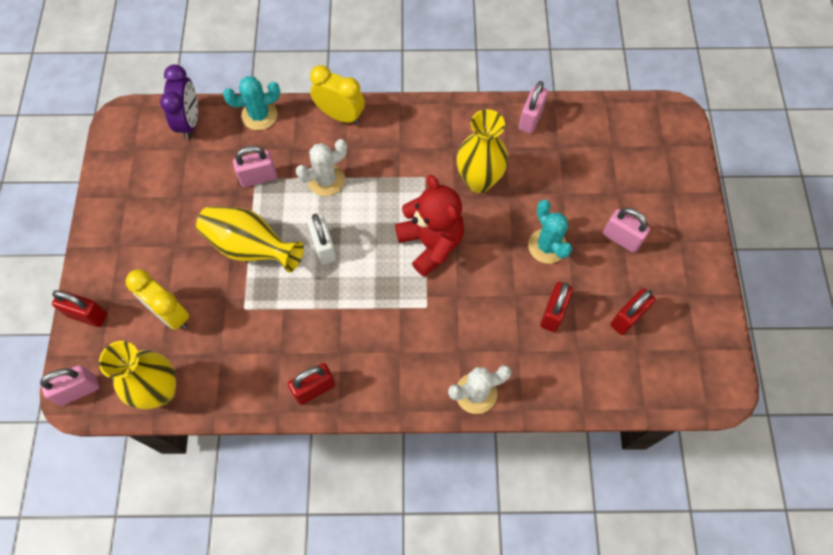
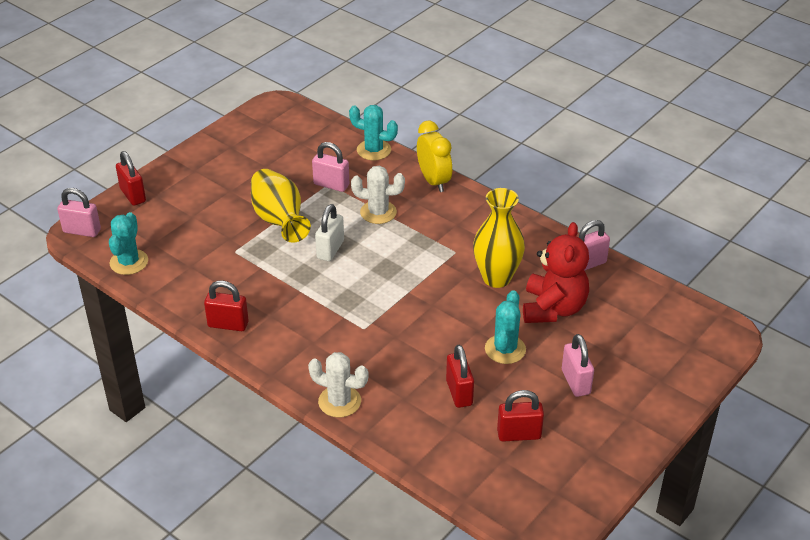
camera: 40 degrees right, 25 degrees down
(160, 391) = (129, 262): yellow vase -> turquoise cactus
(170, 314) = (184, 225): yellow clock -> none
(189, 122) = (320, 128): purple clock -> none
(431, 243) = (412, 293): red teddy bear -> red teddy bear (553, 308)
(553, 313) = (459, 393): red padlock -> red padlock turned 75 degrees counterclockwise

